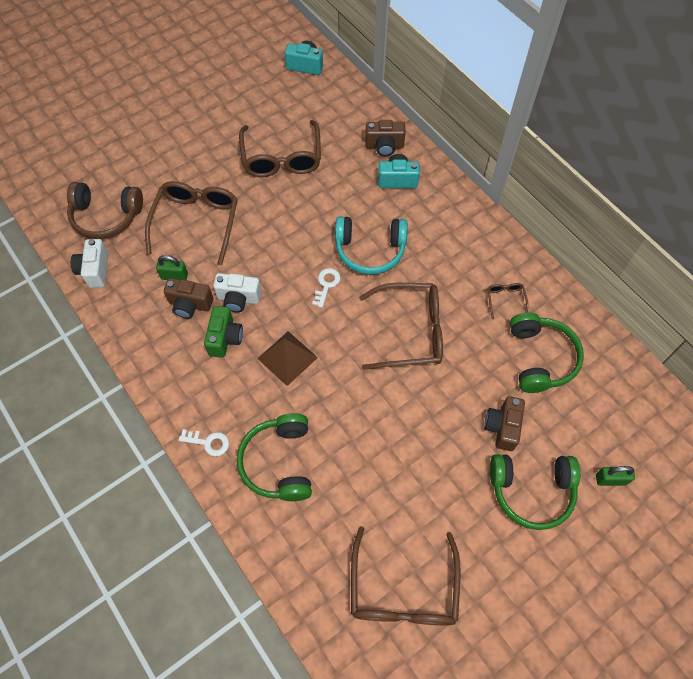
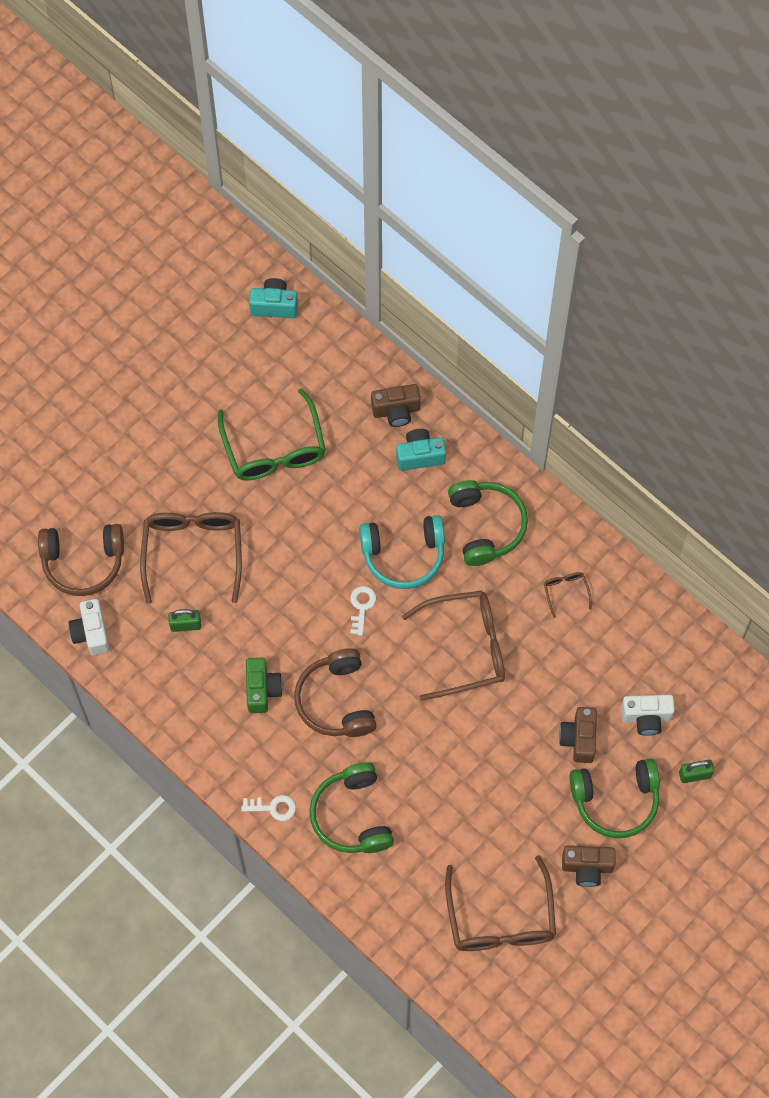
camera: 10 degrees left, 5 degrees up
(190, 305) = (213, 657): brown camera -> brown camera (587, 868)
(238, 299) = (266, 640): white camera -> white camera (646, 717)
(281, 158) = (274, 448): brown glasses -> green glasses
(287, 358) = (336, 701): brown pyramid -> brown headphones
(540, 358) = (611, 655): green headphones -> green headphones (486, 526)

